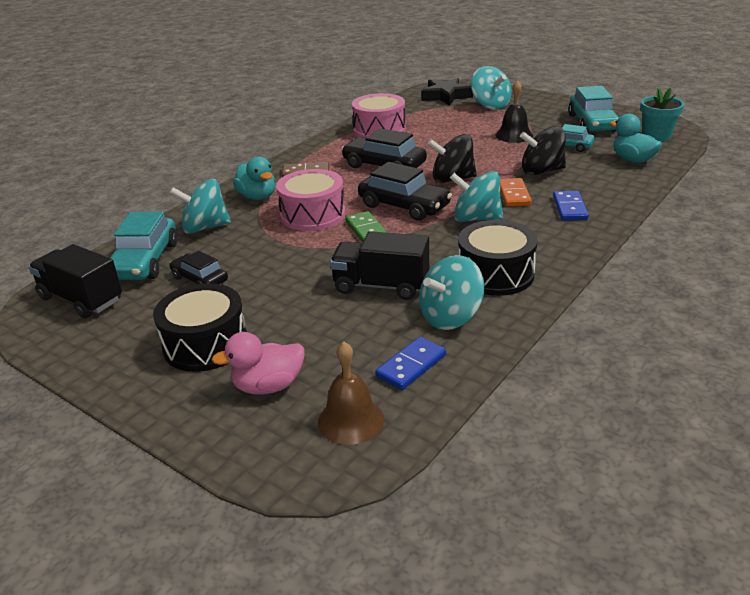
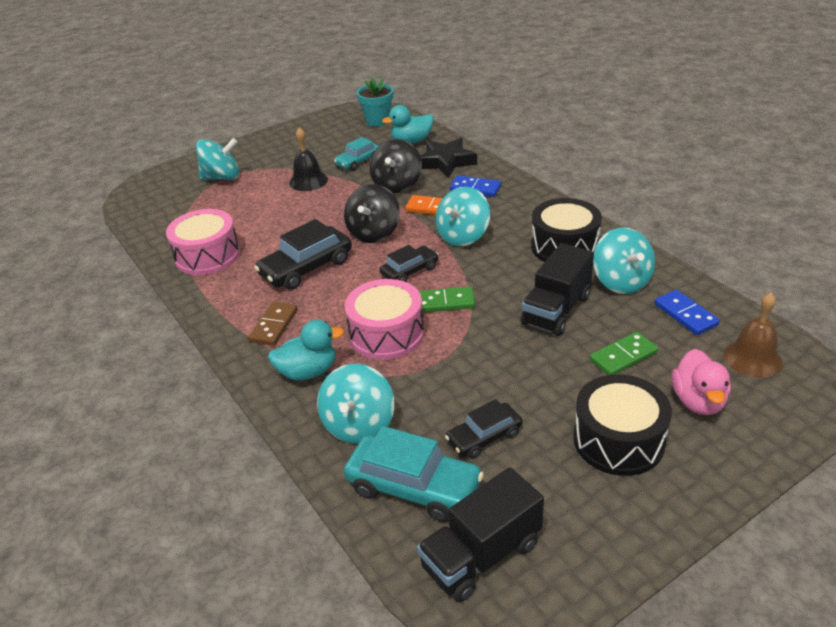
camera: 70 degrees left, 5 degrees up
(323, 333) = (623, 356): none -> green domino
(404, 206) = (409, 271): black car -> black car, size x0.61
(446, 96) = (164, 197): black star -> black star (446, 162)
(592, 123) = (322, 139): turquoise car -> none

